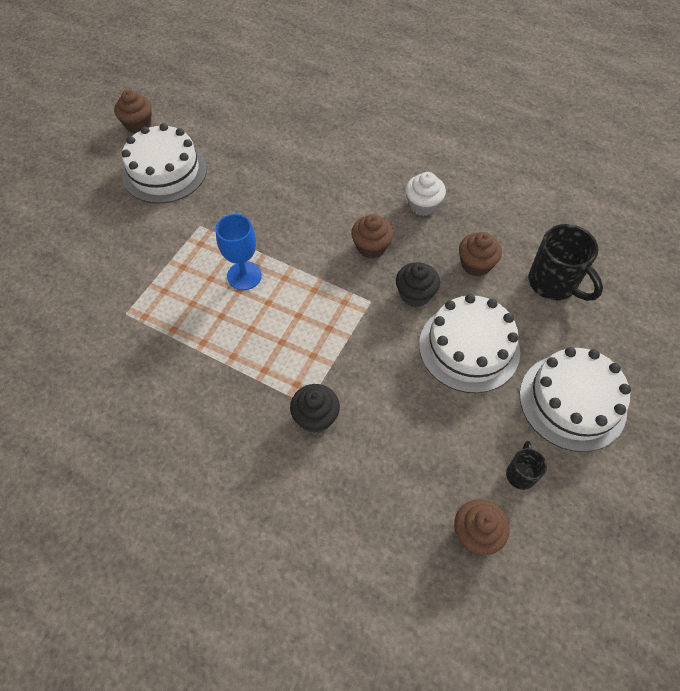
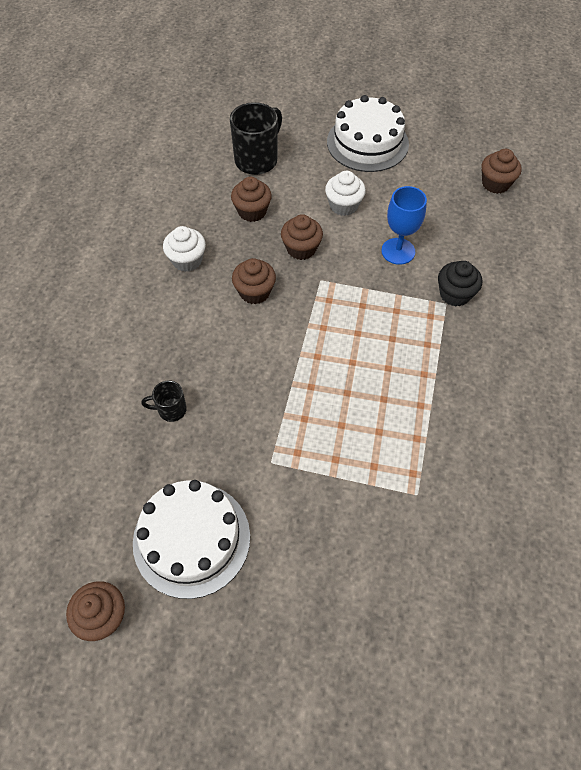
camera: 105 degrees left, 0 degrees up
(244, 276) = (327, 393): blue goblet -> blue goblet (398, 251)
(415, 294) = (301, 249): black cupcake -> brown cupcake
(469, 347) = (343, 205): white cake -> white cupcake
(520, 473) = (439, 165): black mug -> black mug (171, 410)

